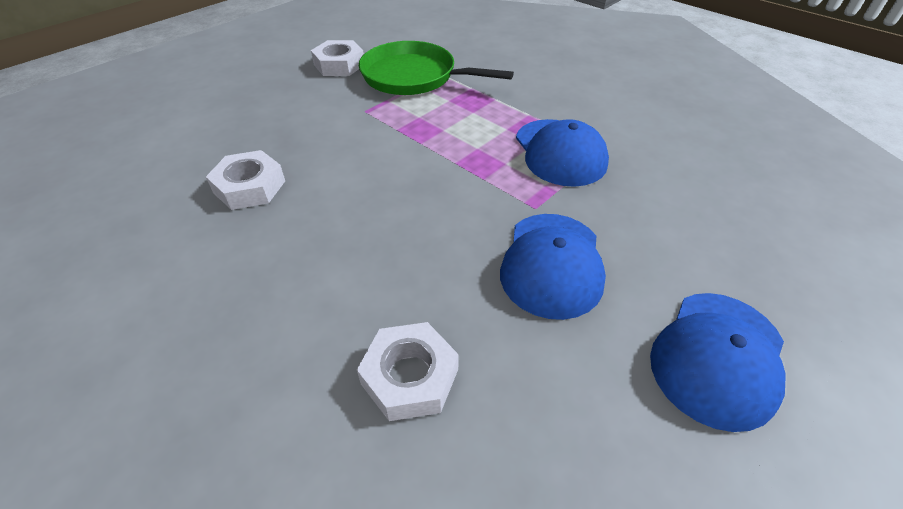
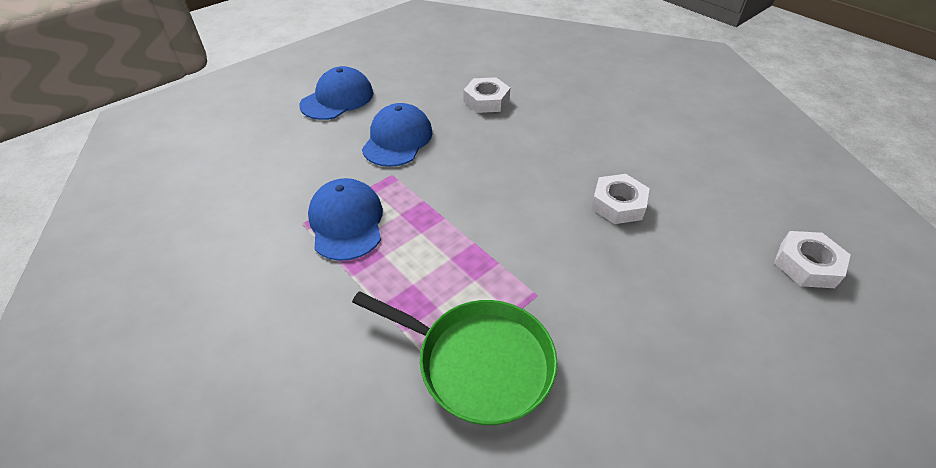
camera: 175 degrees left, 0 degrees up
(339, 65) = (593, 406): white nut -> white nut (806, 265)

